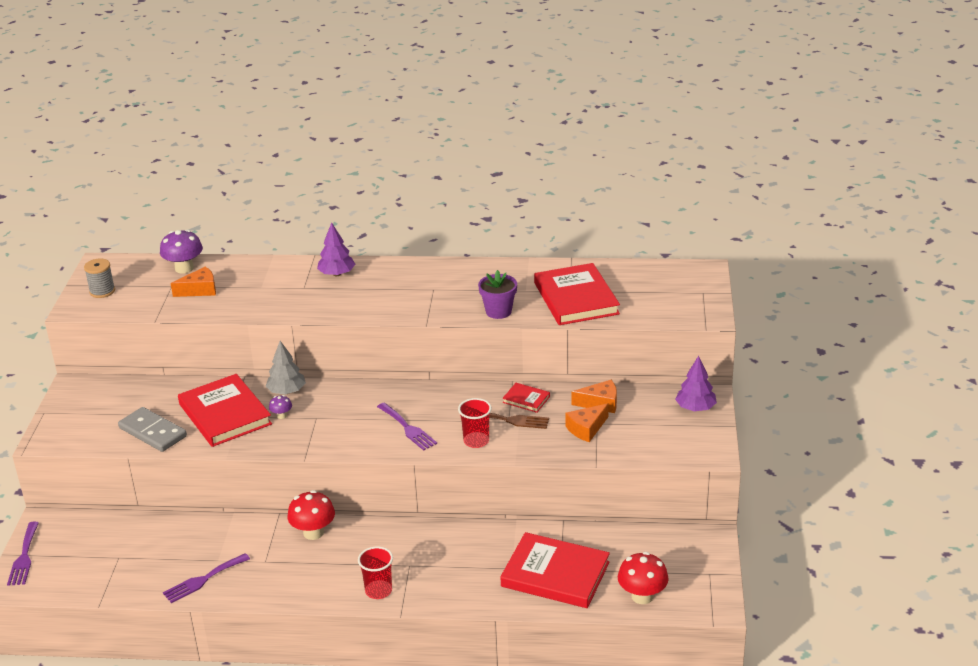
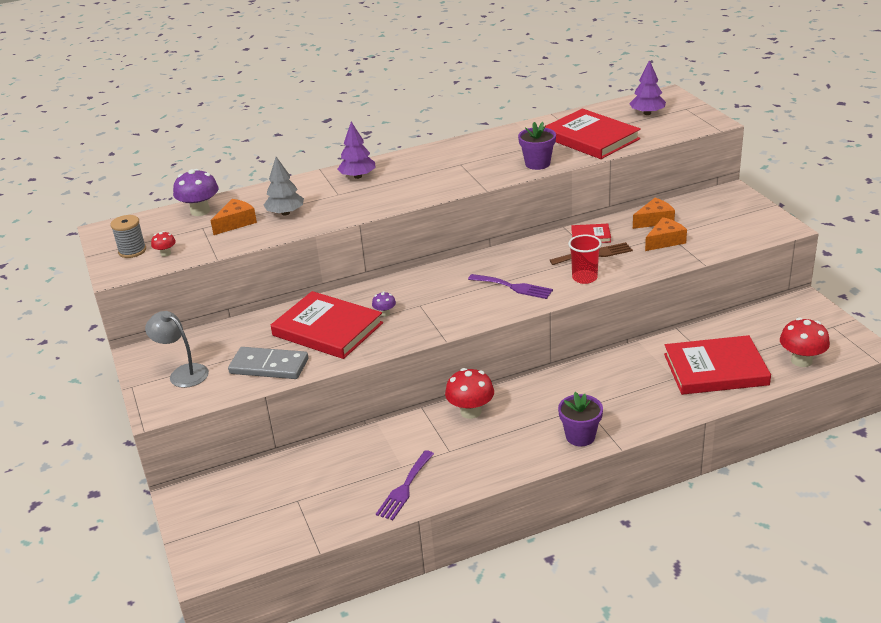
camera: 25 degrees left, 0 degrees up
(24, 557) = (193, 537): purple fork -> none
(88, 414) = (183, 373): none -> grey lamp
(123, 302) = (166, 253): none -> red mushroom
(287, 391) = (369, 293): grey tree -> grey tree (285, 213)
(378, 591) = (580, 436): red cup -> purple flower pot
(586, 429) = (665, 241): orange cheese -> orange cheese turned 150 degrees counterclockwise
(695, 408) = (732, 201): purple tree -> purple tree (647, 113)

